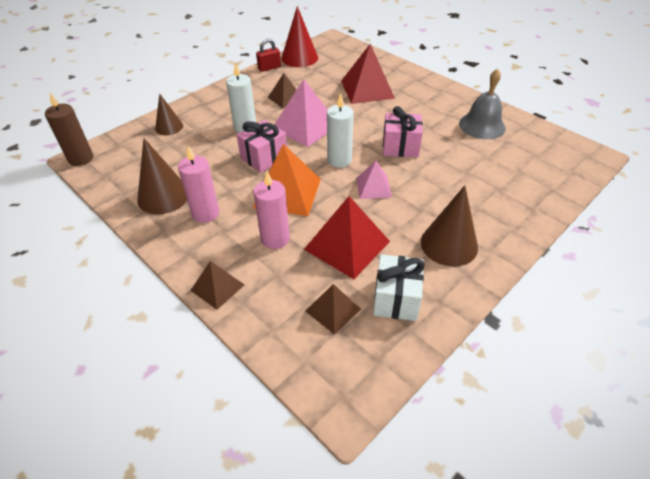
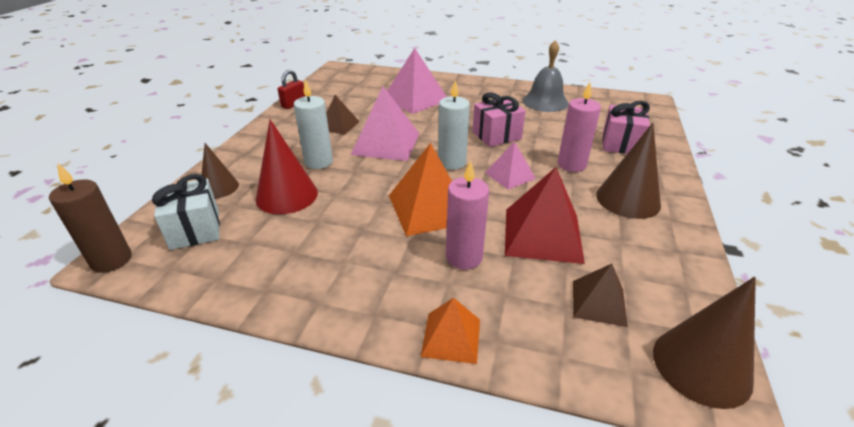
camera: 30 degrees left, 10 degrees down
(163, 196) = (280, 263): brown cone -> brown cone (701, 366)
(205, 213) = (355, 261): pink candle -> pink candle (571, 165)
(217, 287) = (451, 337): brown pyramid -> orange pyramid
(264, 157) = (369, 184): pink gift -> pink gift (620, 144)
(299, 58) = (319, 89): red cone -> red cone (287, 195)
(367, 89) = (415, 99): red pyramid -> pink pyramid
(396, 299) = (641, 265): white gift -> white gift (195, 229)

